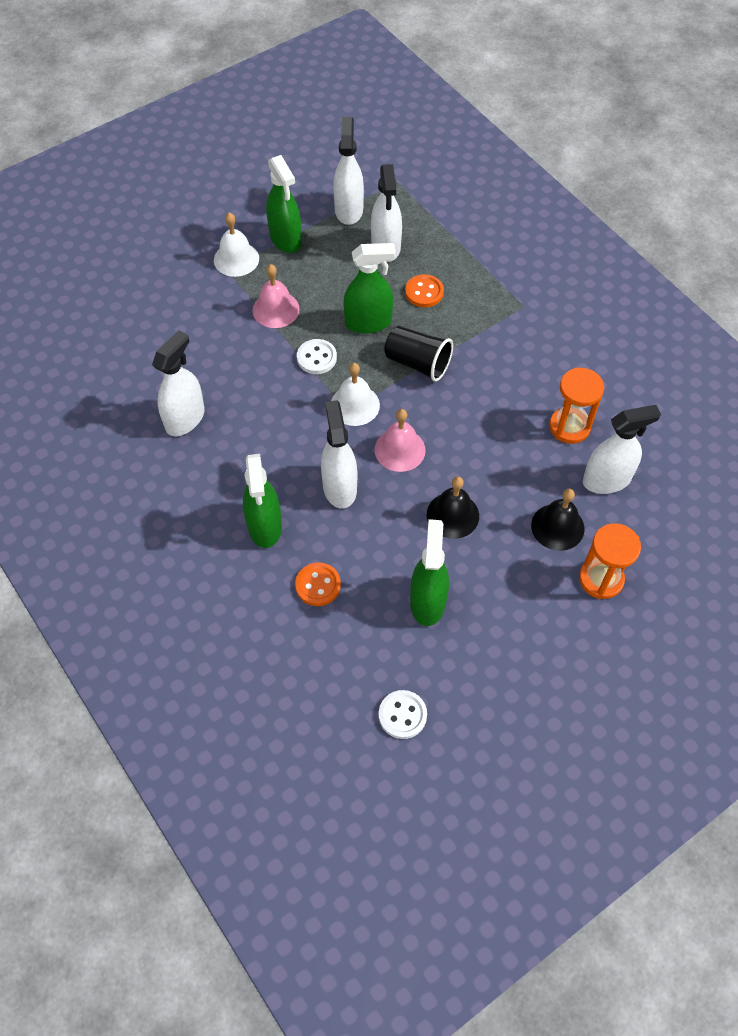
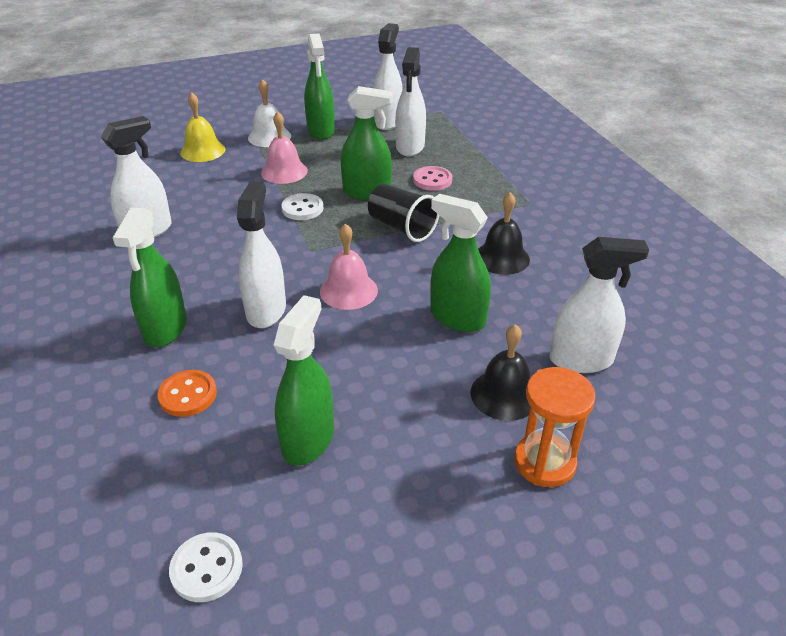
camera: 15 degrees right, 20 degrees down
(178, 295) = (202, 151): none -> yellow bell
(355, 405) = (320, 248): white bell -> none
(424, 292) = (432, 180): orange button -> pink button
(452, 515) = (380, 358): black bell -> black bell (502, 257)
(499, 459) = (457, 318): none -> green spray bottle
(569, 427) = (549, 304): orange hourglass -> none

